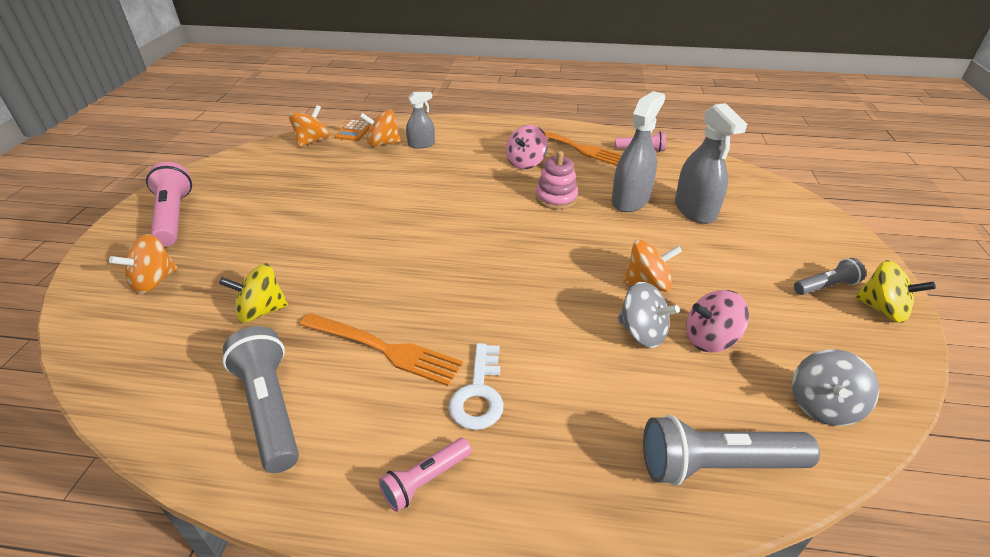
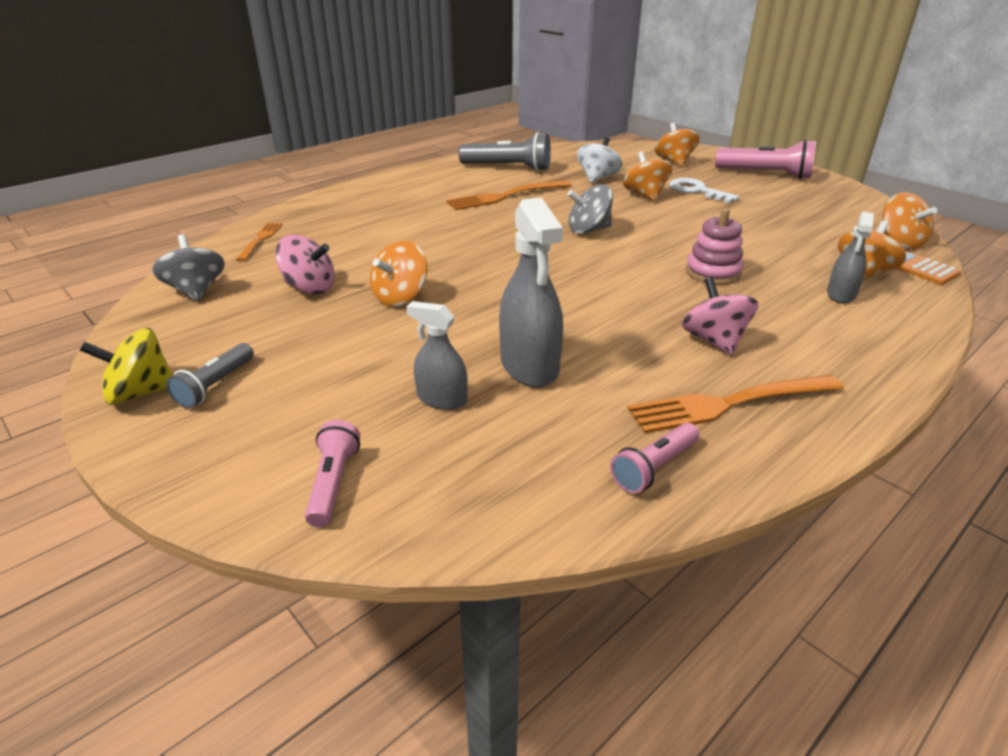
camera: 130 degrees right, 5 degrees down
(261, 311) = (597, 178): yellow spinning top -> white spinning top
(298, 260) = (645, 195): none -> orange spinning top
(425, 480) = (403, 183): pink flashlight -> pink flashlight (333, 483)
(479, 394) = (425, 207): white key -> white key (697, 191)
(556, 198) = (600, 321): pink stacking toy -> pink stacking toy (713, 272)
(642, 332) = (366, 268): grey spinning top -> grey spinning top (588, 230)
(695, 210) = (442, 399): grey spray bottle -> grey spray bottle, size x0.59
(710, 339) = (310, 288): pink spinning top -> pink spinning top turned 75 degrees clockwise
(716, 465) = (260, 240): grey flashlight -> orange fork

